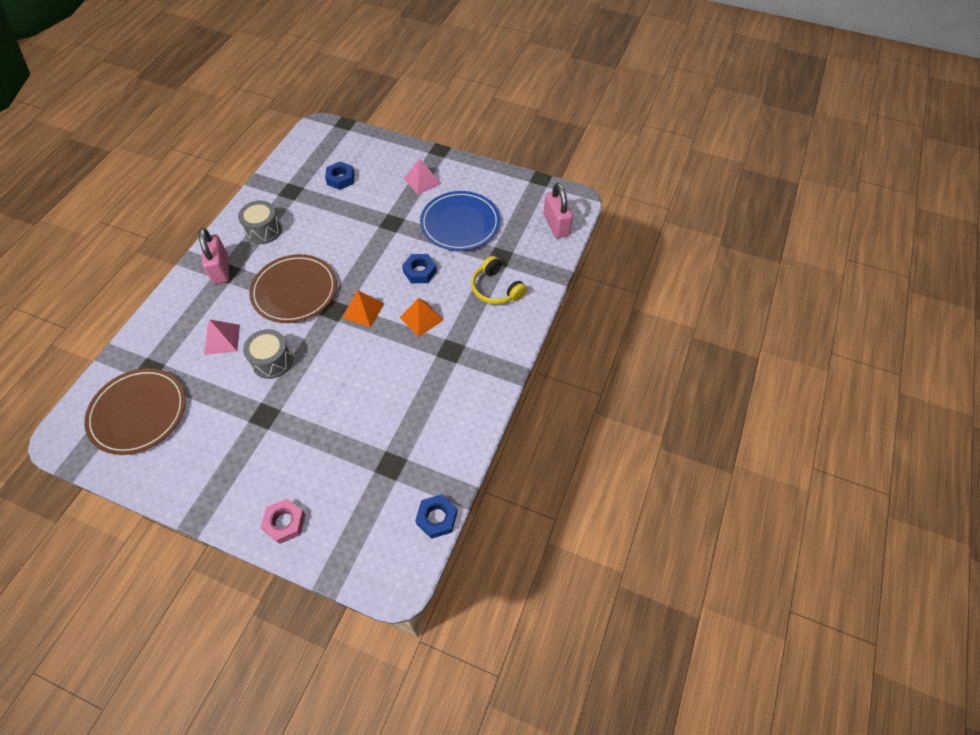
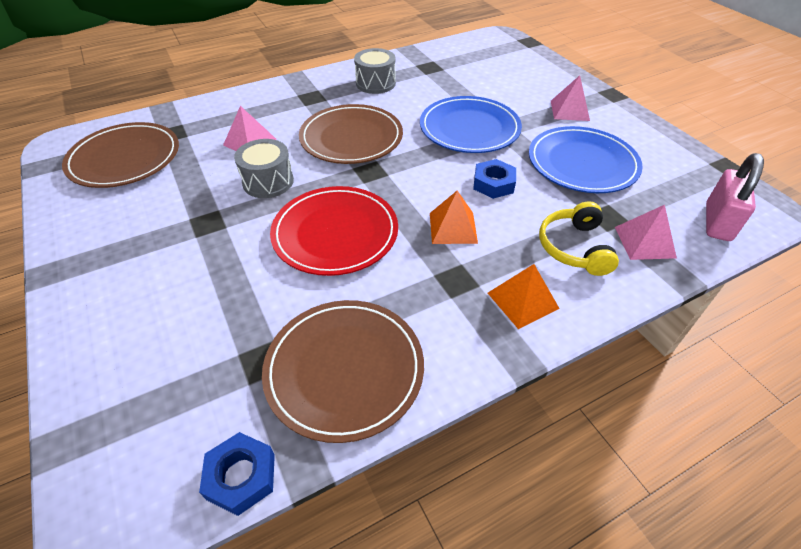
camera: 40 degrees right, 10 degrees down
(221, 269) = (310, 93): pink padlock -> none
(285, 523) = (99, 339): pink nut -> none
(341, 179) = (485, 76): blue nut -> none
(355, 367) = (335, 233): none -> red plate
(363, 310) = (398, 187): orange pyramid -> orange pyramid (522, 300)
(369, 235) = (469, 128): none -> blue plate
(437, 438) = (344, 369): none -> brown plate
(528, 262) = (644, 242): none -> pink pyramid

